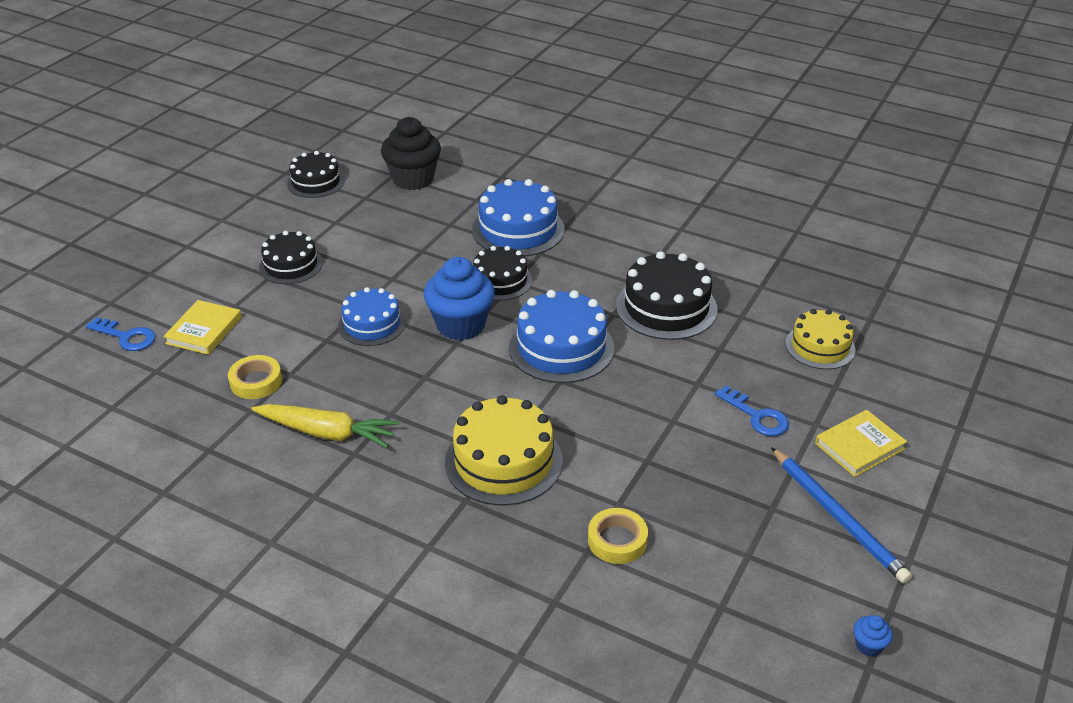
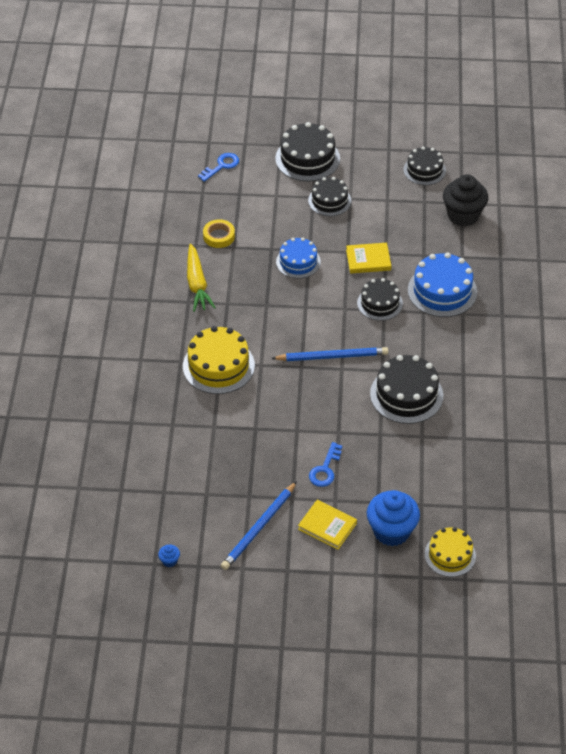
camera: 65 degrees right, 10 degrees up
(126, 337) = (221, 166): blue key -> blue key turned 135 degrees counterclockwise
(199, 259) = (307, 158): none -> black cake
(204, 330) = (246, 194): yellow book -> yellow book (368, 260)
(461, 325) = (323, 302): blue cupcake -> blue cupcake (391, 531)
(561, 347) = (332, 356): blue cake -> blue pencil
(617, 540) = (186, 434): yellow tape -> none
(820, 346) = (416, 485): yellow cake -> yellow cake (450, 555)

